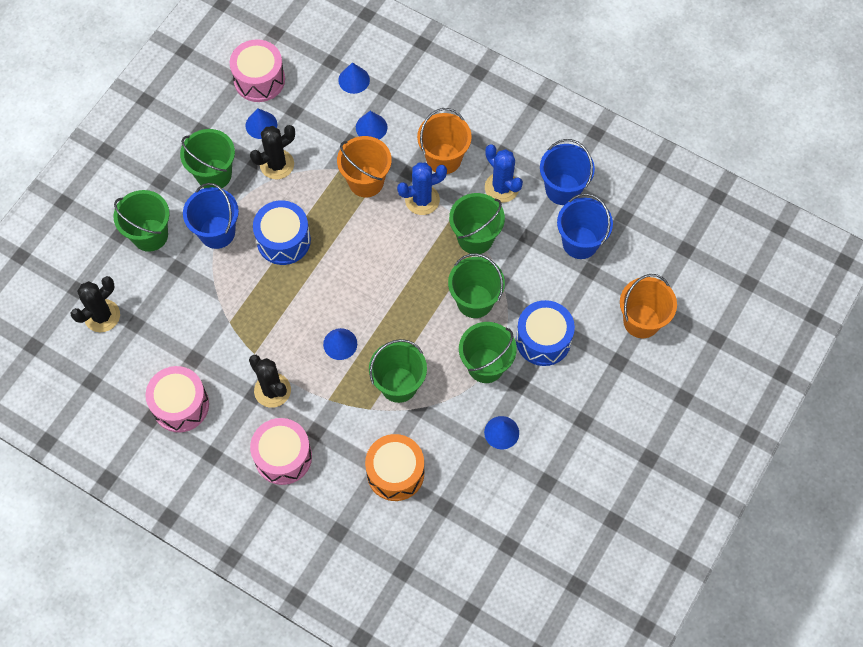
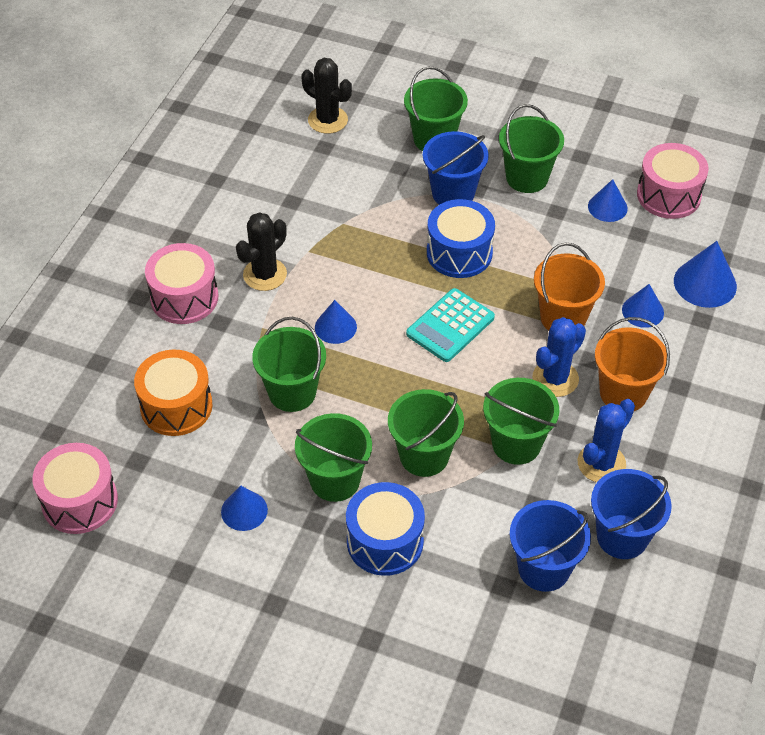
camera: 80 degrees right, 15 degrees down
(180, 405) = (234, 200): pink drum -> pink drum (80, 501)
(277, 164) = (558, 230): black cactus -> none
(354, 80) = (705, 283): blue cone -> blue cone, size x1.52
(357, 261) = (450, 326): none -> turquoise calculator
(422, 200) = (555, 378): blue cactus -> blue cactus turned 75 degrees clockwise
(641, 321) = (439, 662): orange bucket -> none

